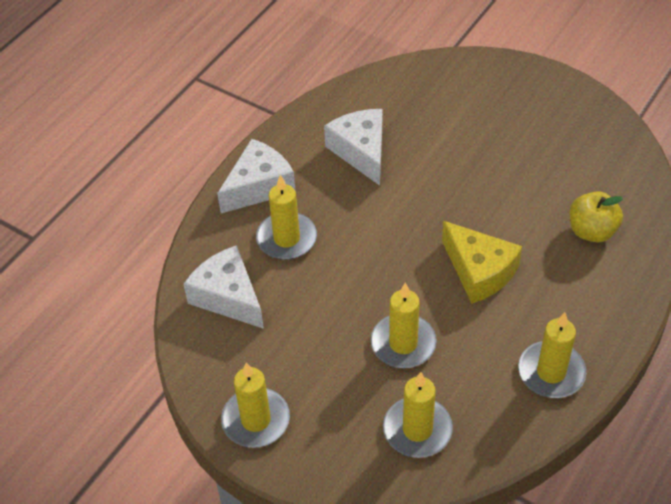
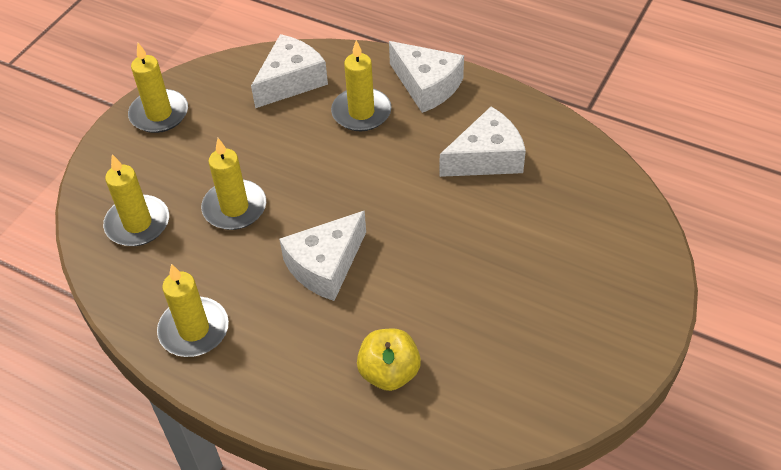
camera: 85 degrees right, 0 degrees up
(479, 271) = (325, 265): yellow cheese -> white cheese

